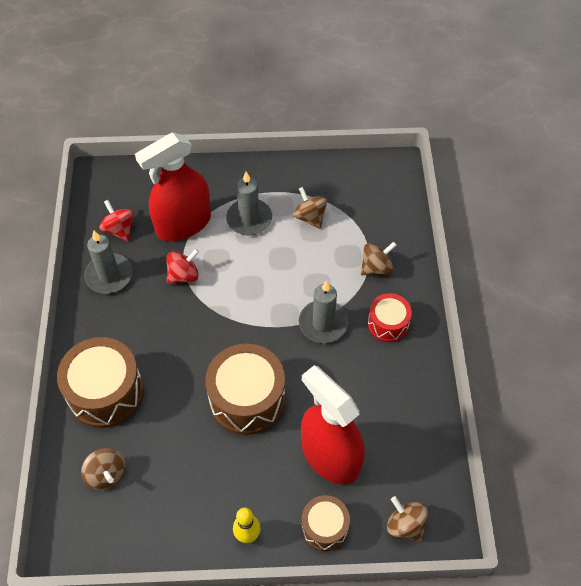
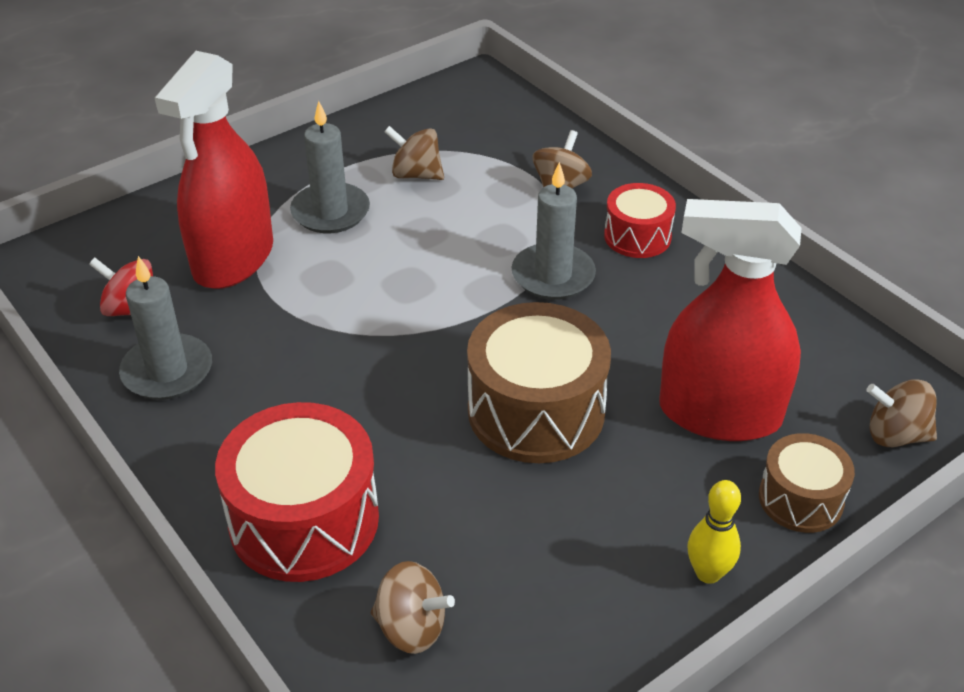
camera: 35 degrees left, 15 degrees down
(106, 392) = (304, 520): brown drum -> red drum
(183, 275) = (293, 316): red spinning top -> none

